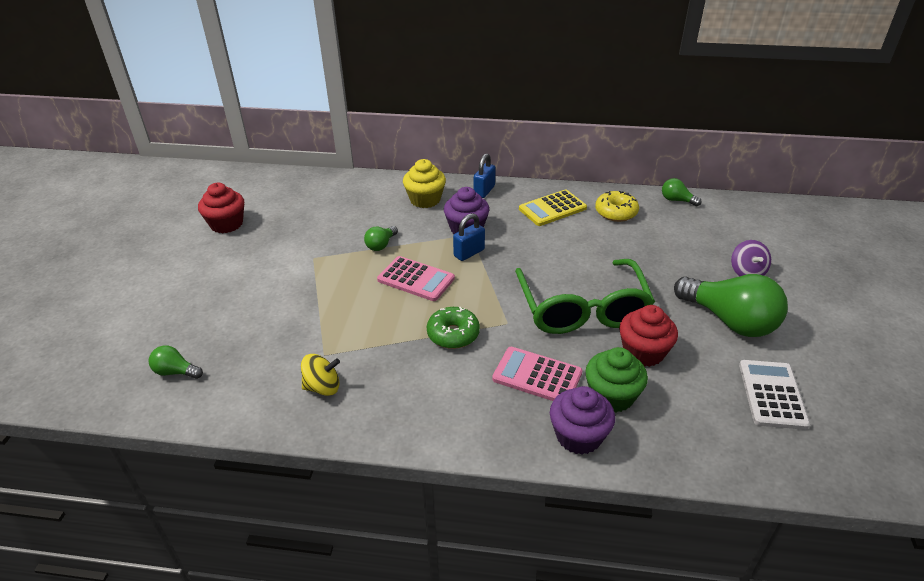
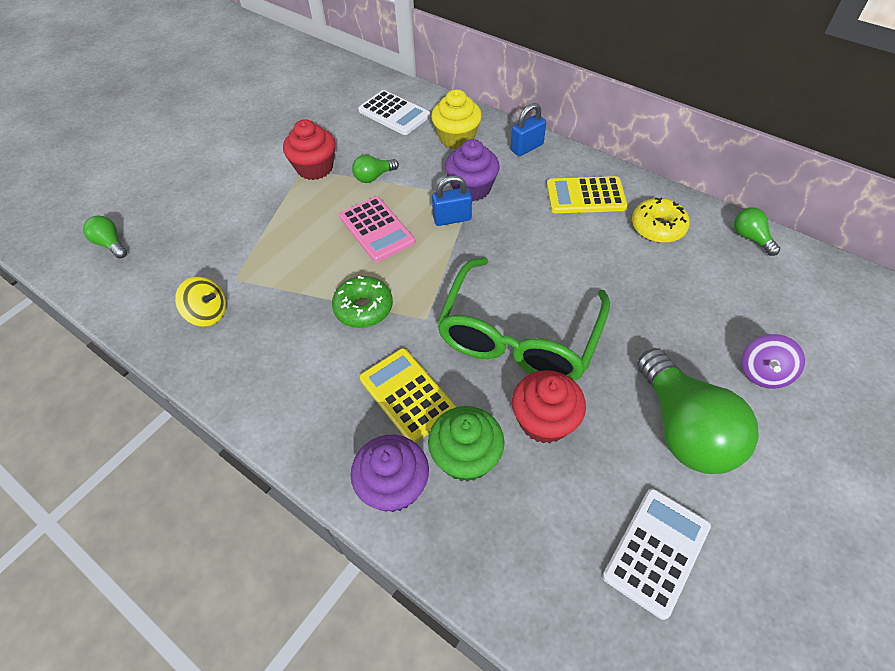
camera: 30 degrees right, 15 degrees up
(226, 224) = (257, 104): red cupcake -> red cupcake (315, 168)
(358, 197) = (394, 113): none -> white calculator
(537, 376) = (407, 395): pink calculator -> yellow calculator

